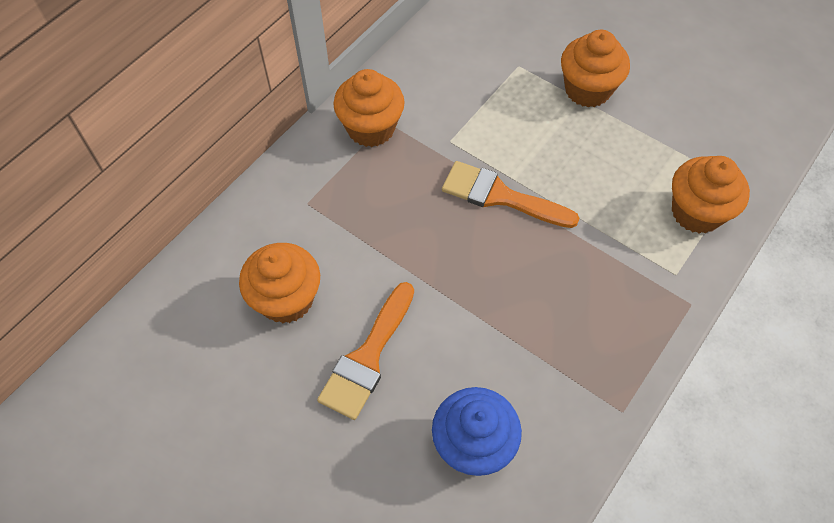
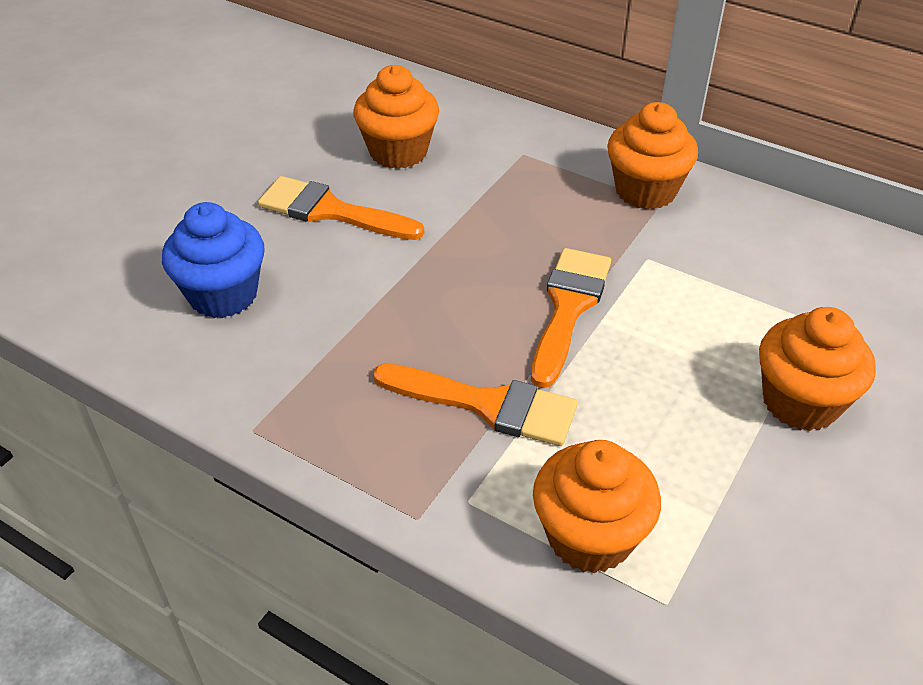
camera: 85 degrees right, 15 degrees down
(594, 255) = (487, 405): none -> orange brush

